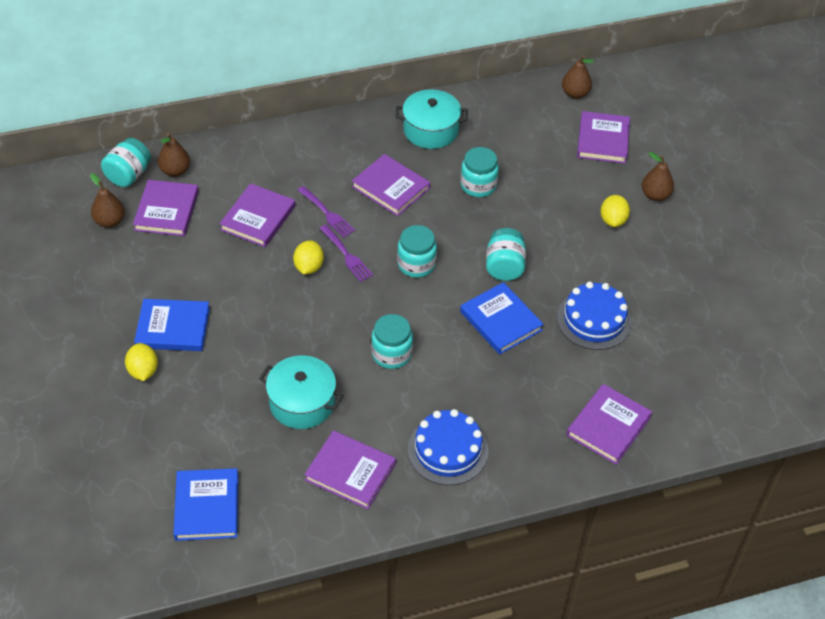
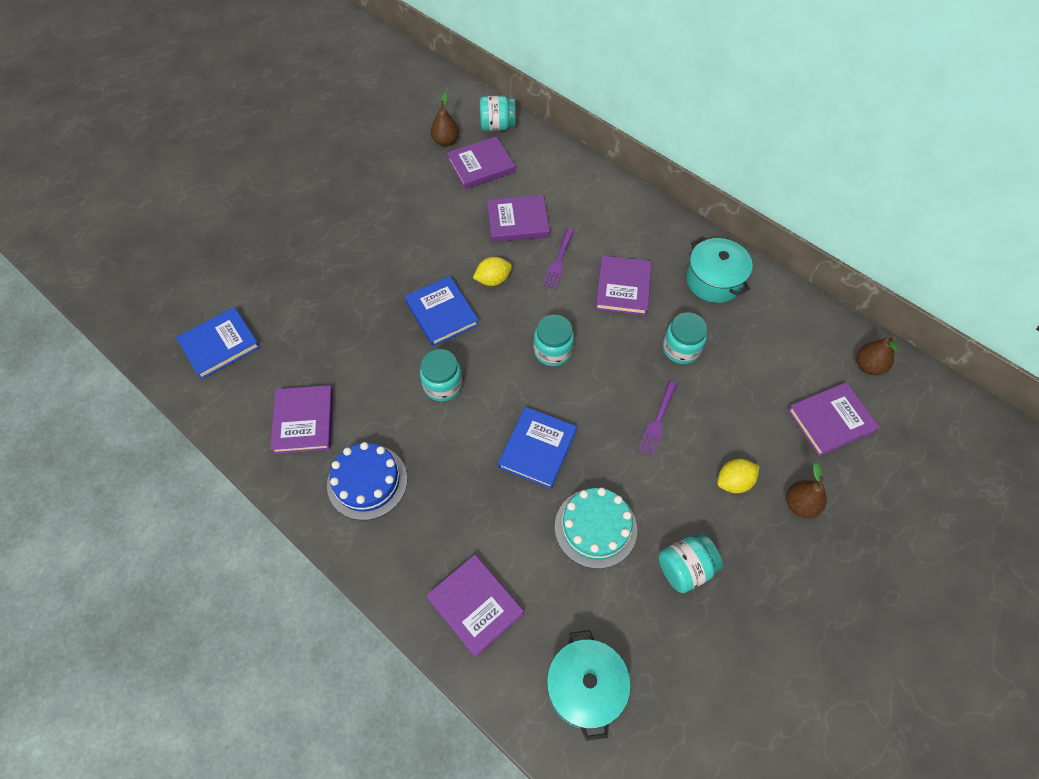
camera: 60 degrees right, 10 degrees up
(143, 371) = (321, 238): yellow lemon -> none
(173, 328) = (372, 232): blue book -> blue book (441, 313)
(175, 171) = (524, 148): brown pear -> none
(302, 403) = (353, 351): turquoise pot -> turquoise pot (585, 687)
(346, 255) = (524, 298): purple fork -> purple fork (657, 421)
(504, 267) = (602, 419): turquoise jar -> turquoise jar (685, 568)
(594, 320) = (595, 527): blue cake -> turquoise cake
(608, 426) = (475, 605): purple book -> purple book turned 45 degrees clockwise

